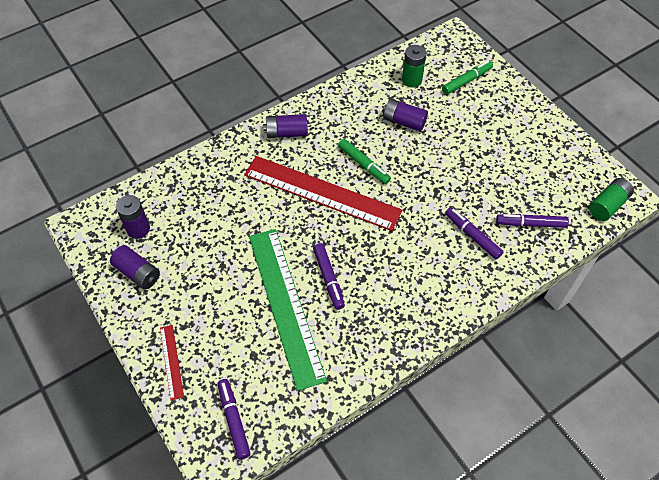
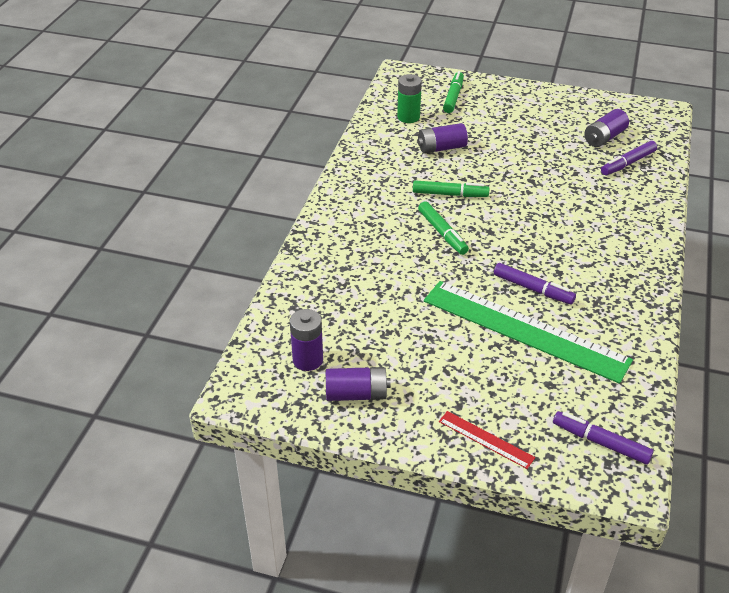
camera: 40 degrees left, 15 degrees down
(286, 133) = (351, 207): purple battery -> purple battery (604, 138)
(321, 193) = (442, 233): red ruler -> green marker
(472, 236) = (599, 194): purple marker -> none
(607, 205) = (660, 123): green battery -> none

